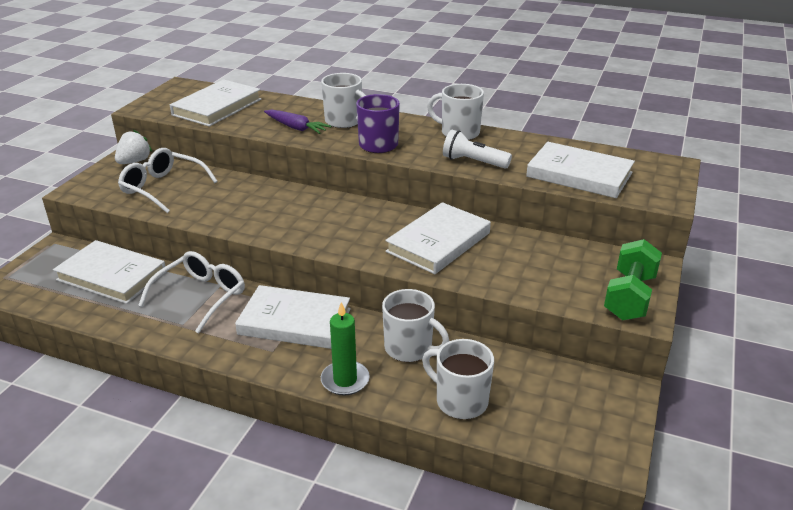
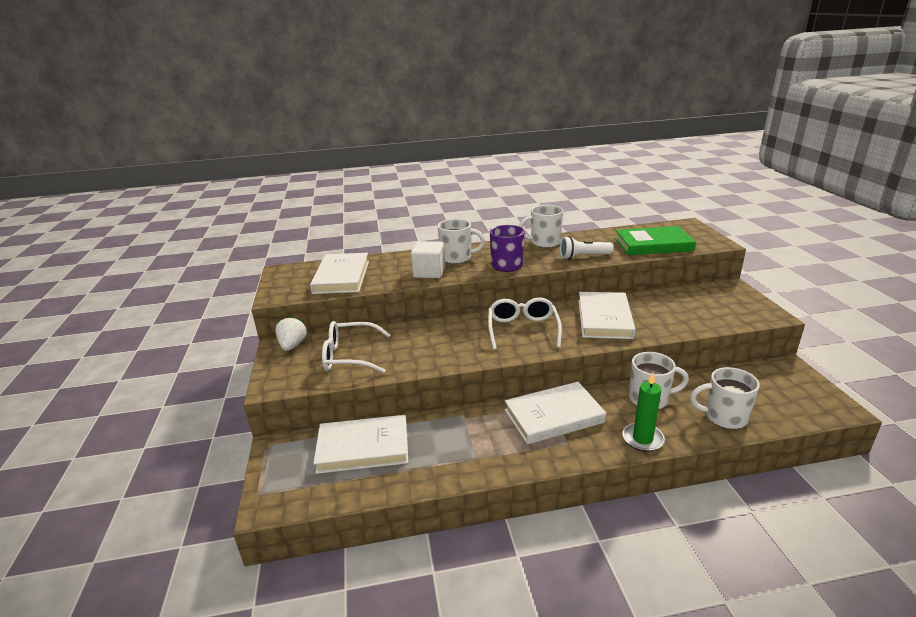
camera: 30 degrees left, 5 degrees down
(200, 296) = (460, 430): white glasses -> white glasses (523, 330)
(296, 127) = (429, 272): purple carrot -> white cube
(579, 175) = (653, 245): white book -> green book
(629, 297) = (750, 308): green dumbbell -> none

